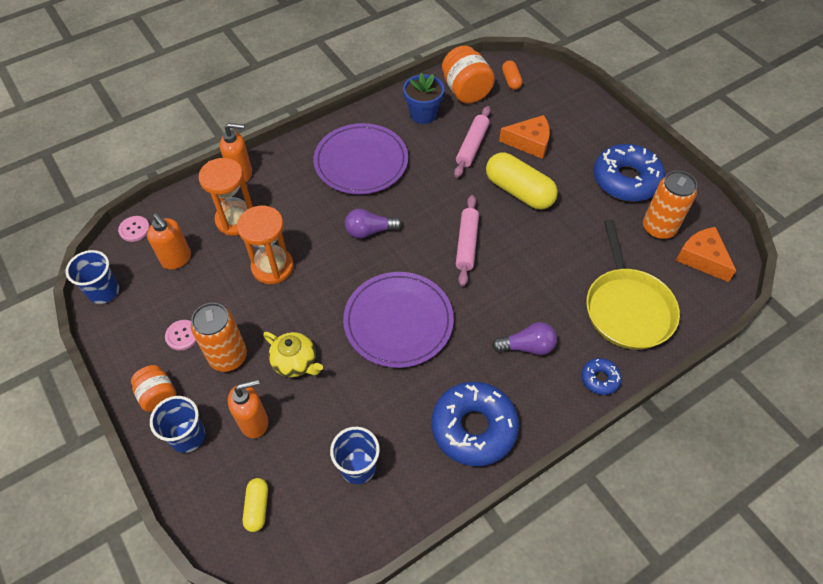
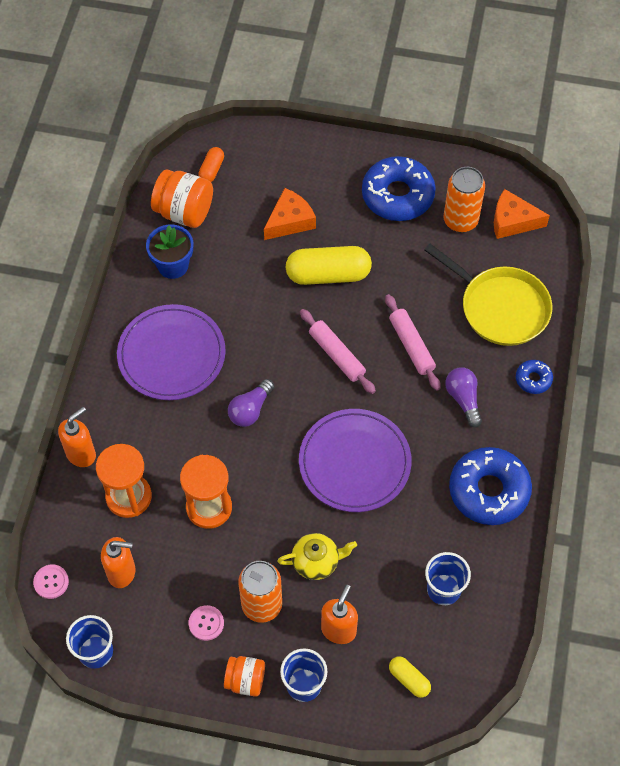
camera: 45 degrees left, 5 degrees up
(472, 146) = (248, 263): pink rolling pin -> pink rolling pin (411, 346)
(511, 80) = (211, 170): orange capsule -> orange capsule turned 75 degrees clockwise
(527, 346) = (463, 399): purple light bulb -> purple light bulb turned 60 degrees counterclockwise

